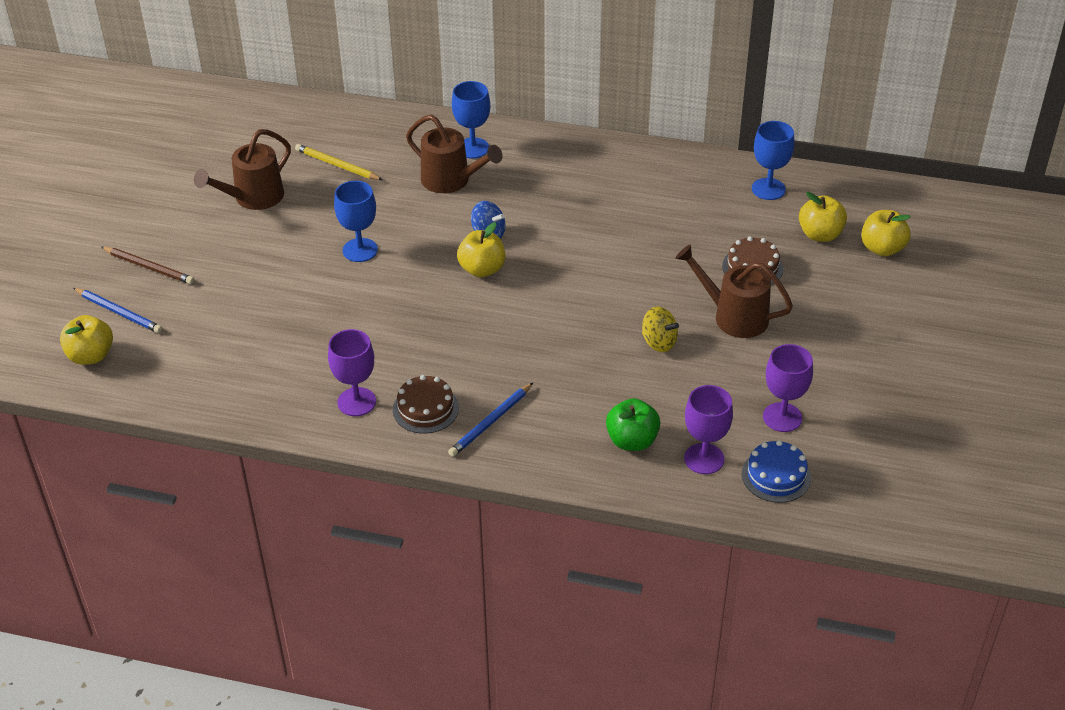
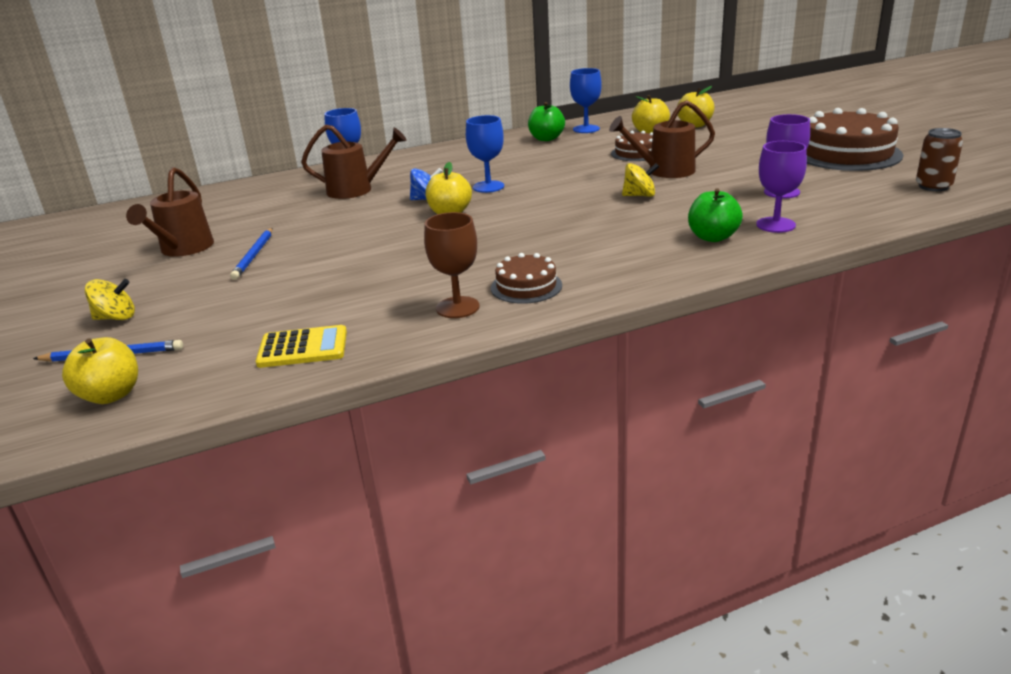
camera: 35 degrees left, 15 degrees down
(149, 267) = (116, 318): brown pencil -> yellow spinning top
(226, 381) = (303, 348): none -> yellow calculator
(337, 165) = (244, 212): yellow pencil -> none
(356, 402) = (457, 307): purple goblet -> brown goblet
(360, 250) = (329, 239): blue goblet -> blue goblet (488, 187)
(491, 422) = (593, 271): blue pencil -> blue pencil (254, 255)
(708, 185) = (546, 139): none -> green apple
(776, 475) = (833, 213): blue cake -> none
(927, 499) = (933, 186): none -> brown can
(942, 397) = (846, 154): none -> brown cake

